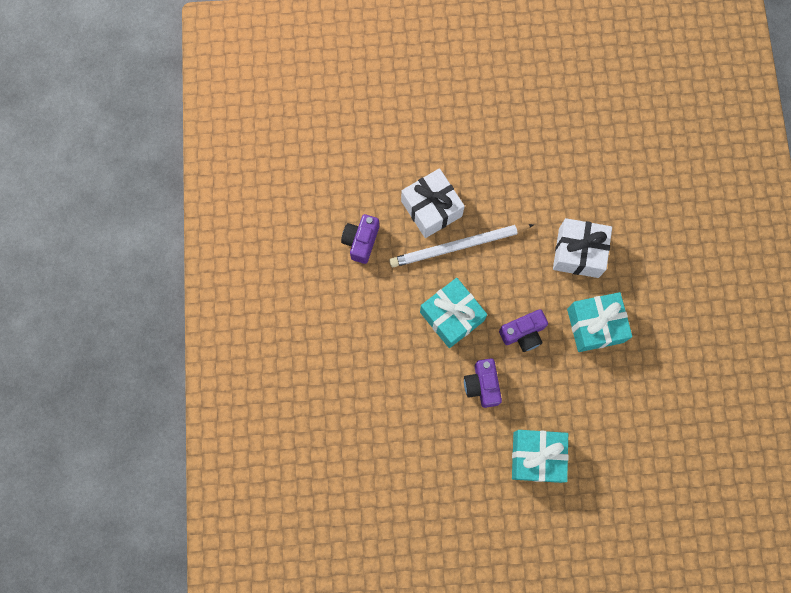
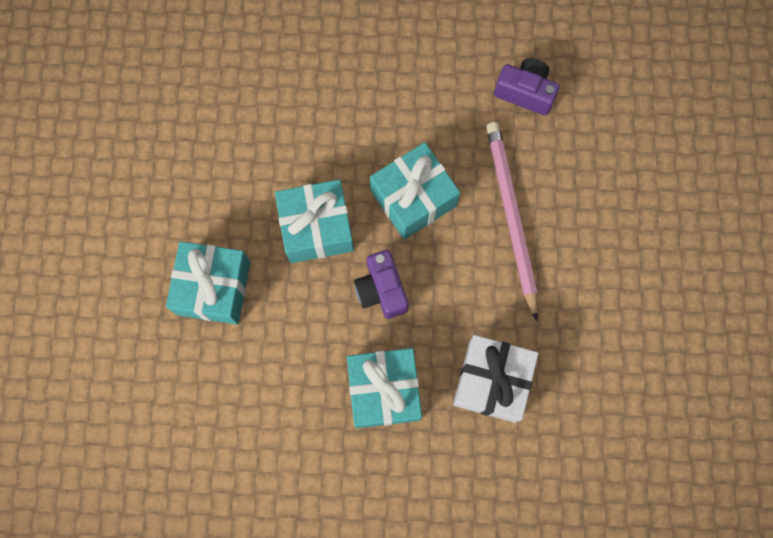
camera: 95 degrees right, 0 degrees up
(431, 208) = (567, 186): white gift -> none
(458, 246) = (511, 217): white pencil -> pink pencil
(482, 385) = (316, 228): purple camera -> turquoise gift

